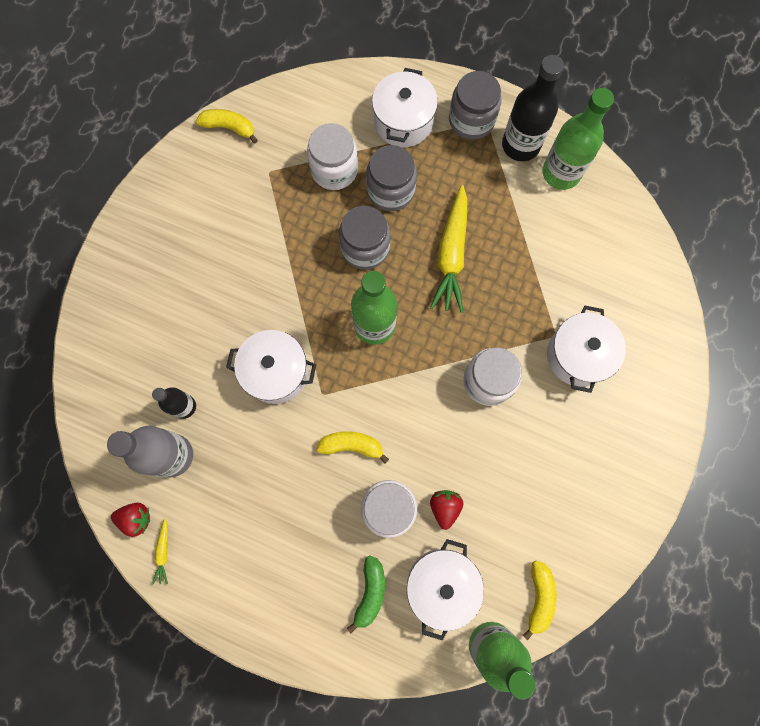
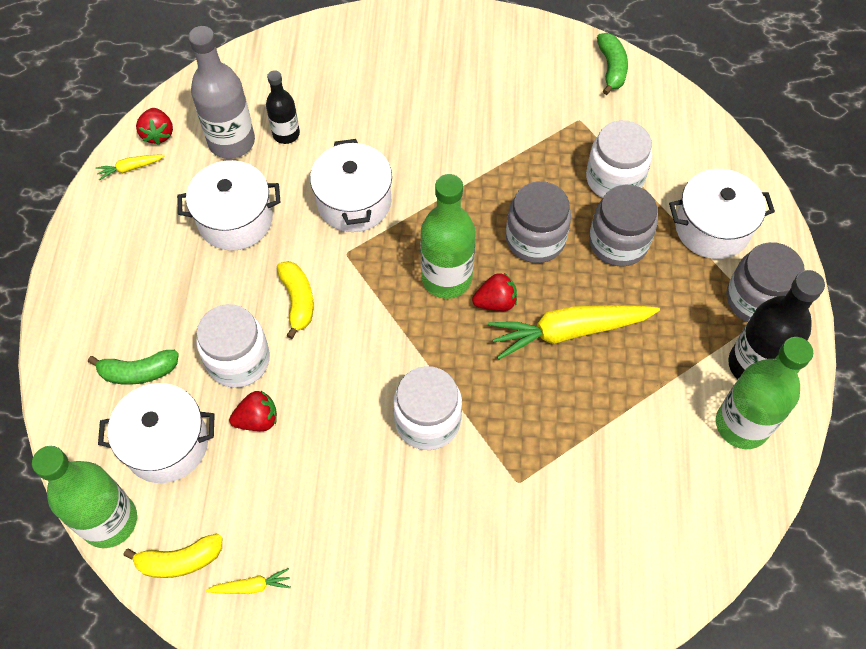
camera: 70 degrees right, 15 degrees down
(229, 127) = (611, 68): yellow banana -> green banana
(408, 297) = (495, 302): none -> red strawberry
(574, 548) = (251, 586): none -> yellow carrot
(578, 355) = (503, 518): white pot -> white pot (235, 219)

